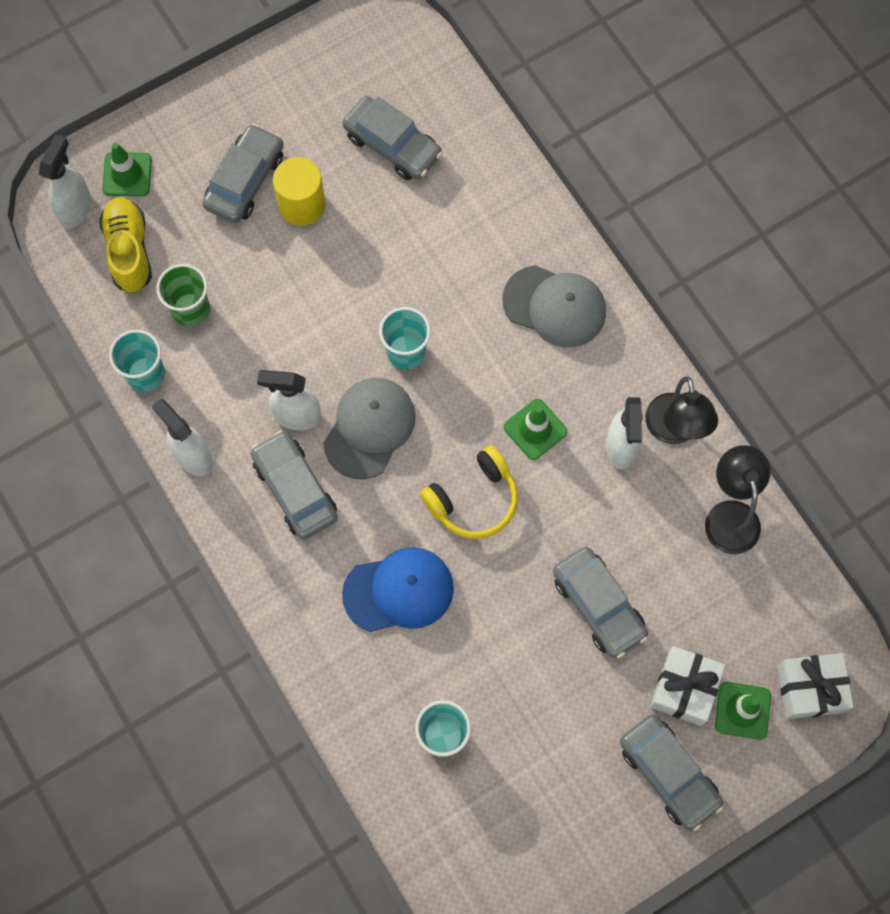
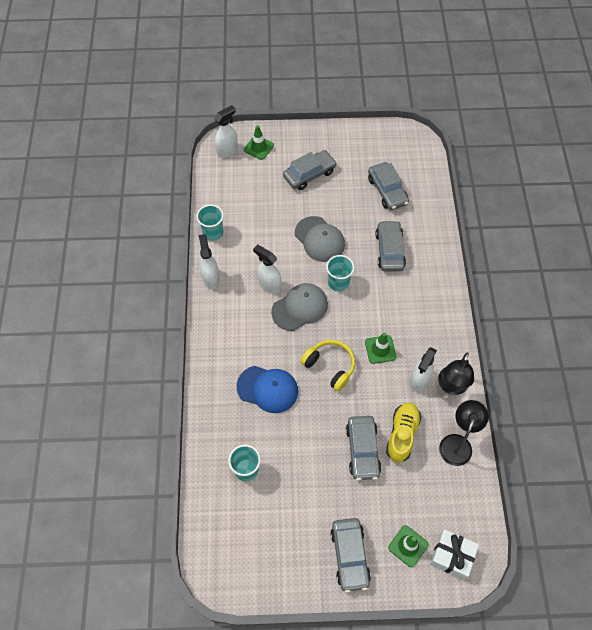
camera: 30 degrees right, 10 degrees down
(129, 251) = (239, 178): yellow shoe -> yellow shoe (402, 434)
(191, 309) = (250, 216): green cup -> none
(295, 489) = (248, 317): grey car -> grey car (389, 250)
(302, 205) = (329, 196): yellow cylinder -> none
(474, 500) = (330, 366): yellow headphones -> yellow headphones turned 135 degrees counterclockwise
(554, 306) = (423, 298): grey cap -> grey cap (319, 239)
(684, 689) = (383, 517): white gift -> none

